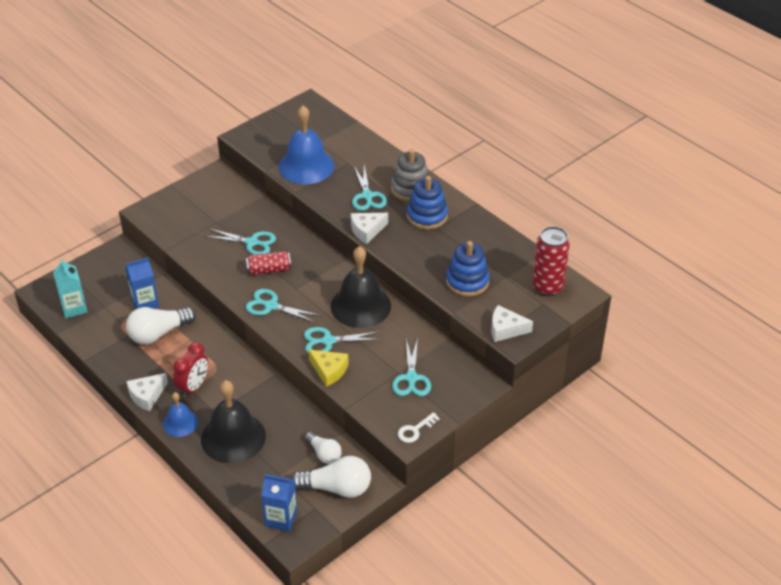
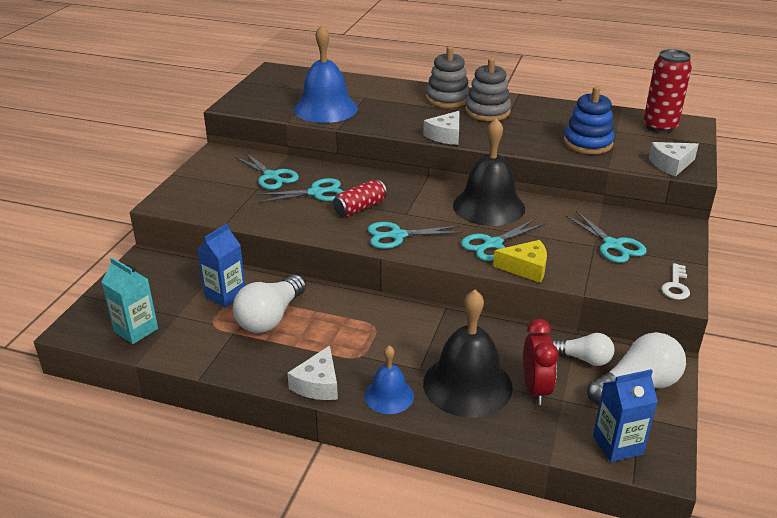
camera: 30 degrees left, 10 degrees down
(193, 387) = (366, 353): red clock -> red clock (535, 389)
(367, 196) = (413, 113): turquoise scissors -> turquoise scissors (271, 176)
(427, 216) = (487, 112): blue stacking toy -> grey stacking toy

